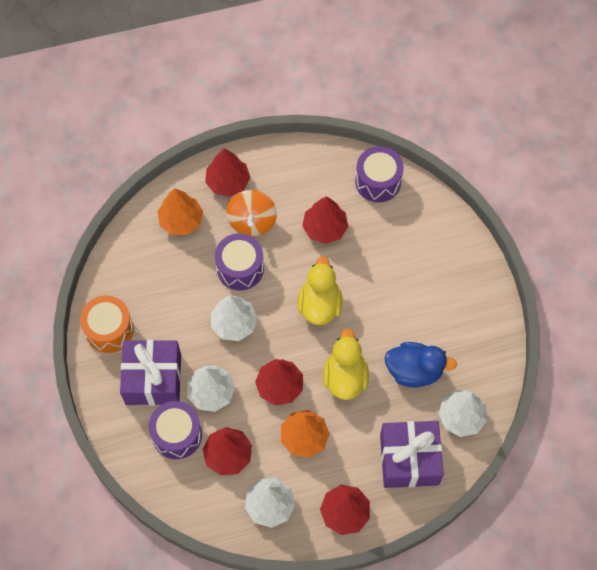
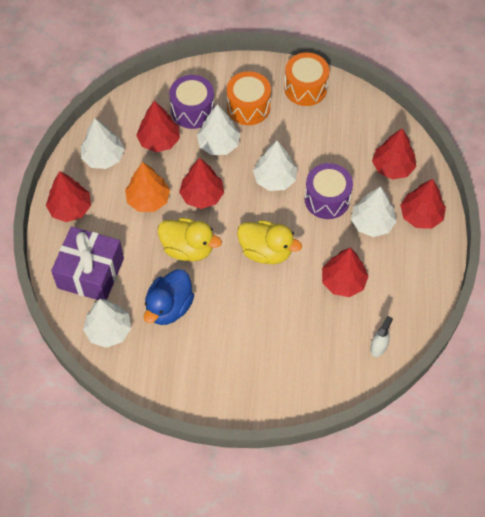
camera: 110 degrees right, 5 degrees down
(153, 379) = (248, 107): purple gift -> orange drum
(181, 220) = (392, 167): orange tree -> red tree
(252, 221) = (372, 223): orange spinning top -> white tree
(378, 181) = (378, 347): purple drum -> white spray bottle

